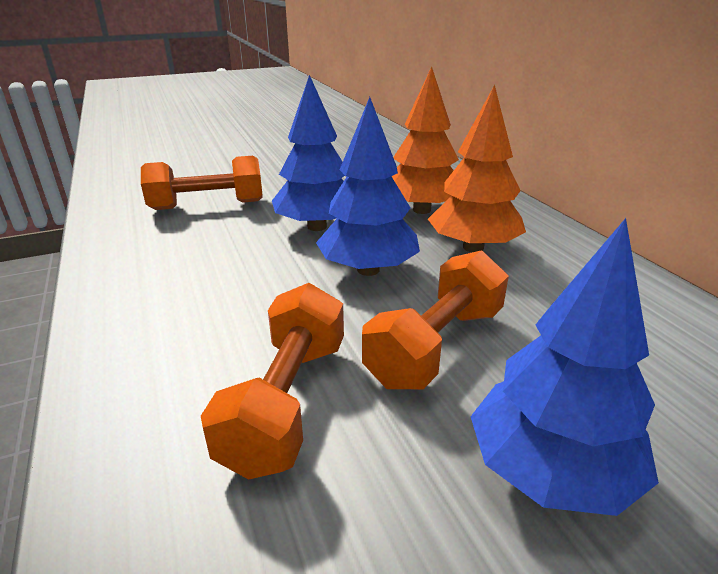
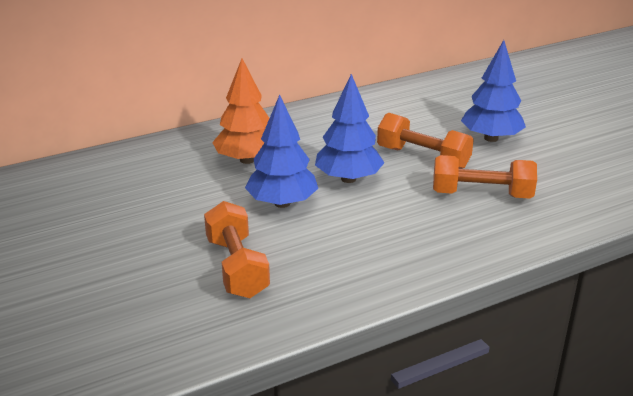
camera: 95 degrees left, 0 degrees up
(473, 247) = (310, 143): orange tree -> none

